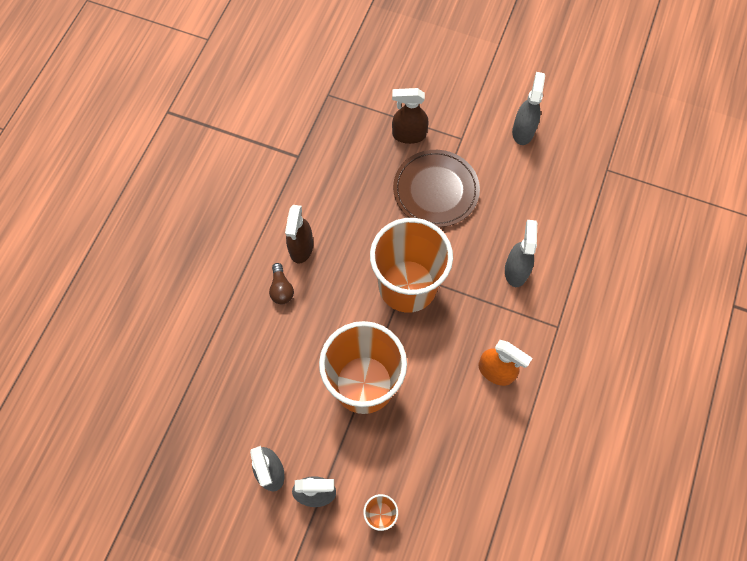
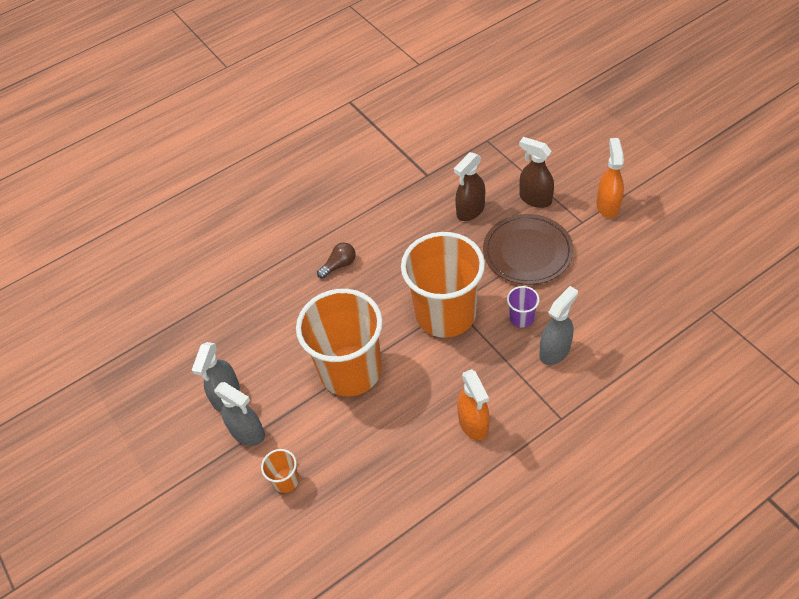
camera: 40 degrees right, 15 degrees down
(281, 289) = (339, 265): brown light bulb -> brown light bulb turned 150 degrees counterclockwise
(301, 248) = (378, 242): brown spray bottle -> brown spray bottle (470, 211)
(471, 255) = (521, 318): none -> purple cup
(472, 112) = (607, 206): none -> orange spray bottle
(523, 131) = (647, 241): grey spray bottle -> none

